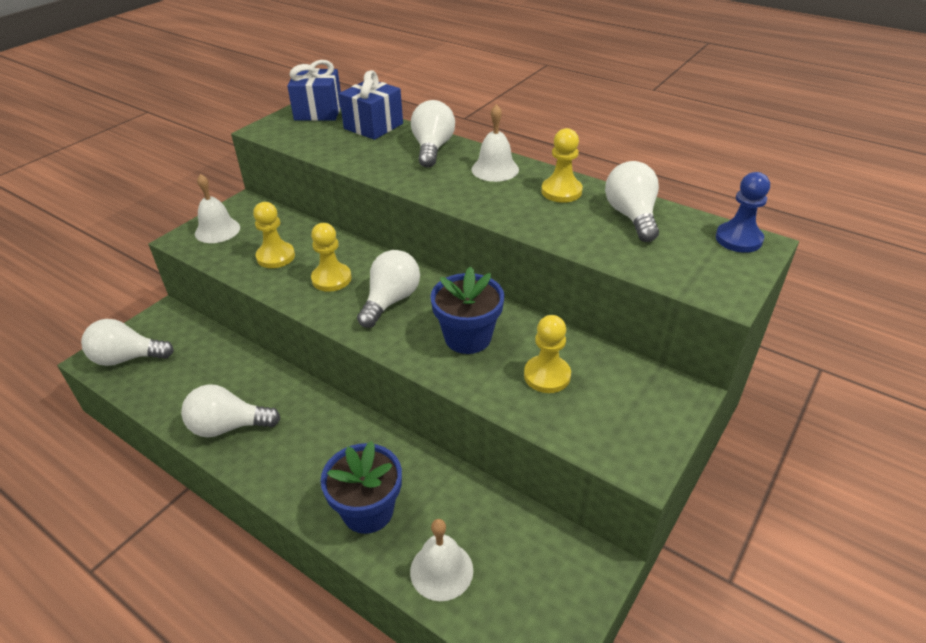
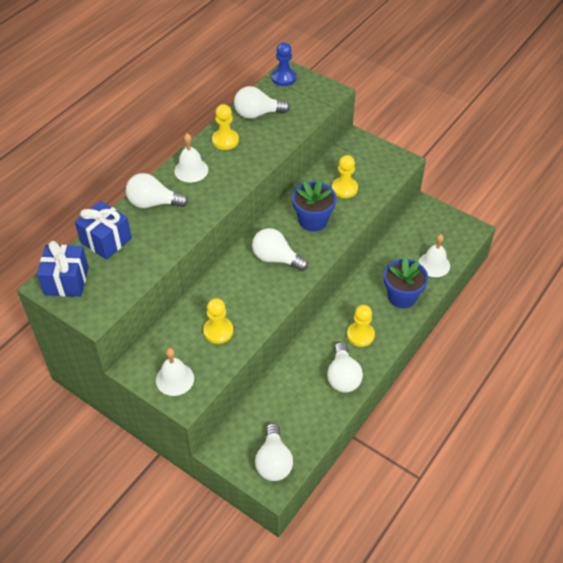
camera: 90 degrees left, 10 degrees up
(331, 279) = (249, 293): yellow pawn -> yellow pawn (360, 335)

